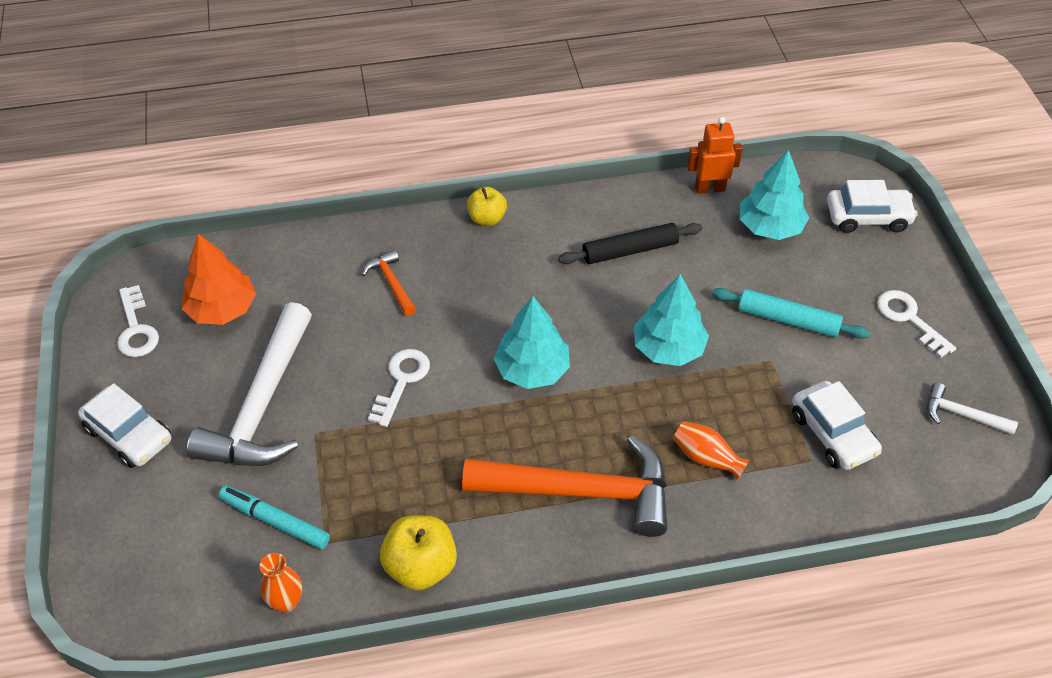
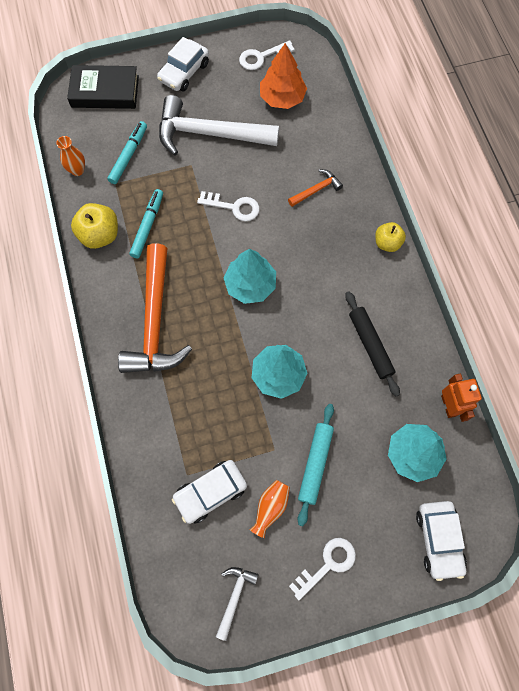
camera: 85 degrees right, 20 degrees up
(130, 556) = (105, 91): none -> black book
(415, 496) = (148, 226): none -> turquoise marker
(706, 458) = (185, 401): orange vase -> orange vase (270, 507)

